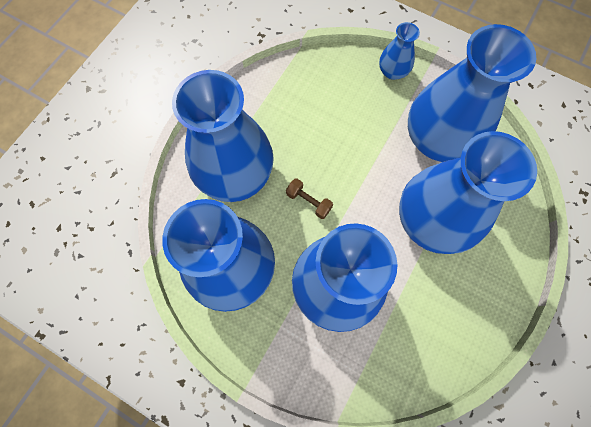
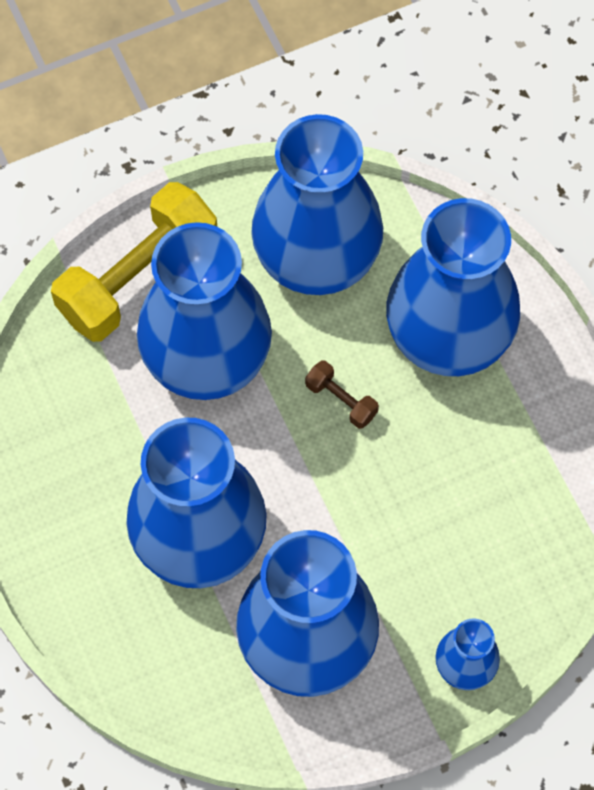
camera: 125 degrees right, 5 degrees down
(308, 201) = (341, 400): brown dumbbell -> brown dumbbell turned 60 degrees clockwise
(315, 363) = (138, 277): none -> yellow dumbbell

